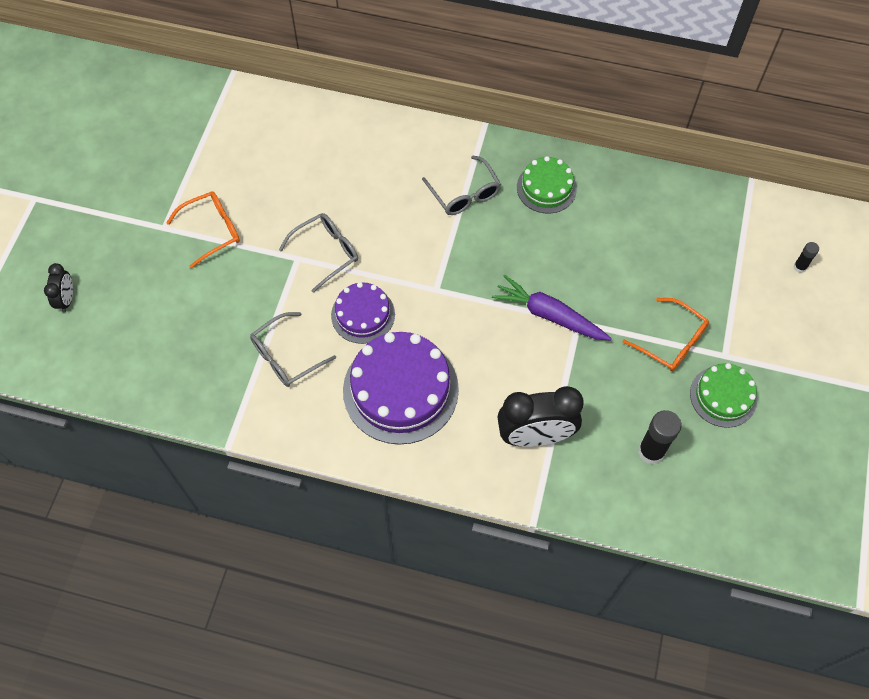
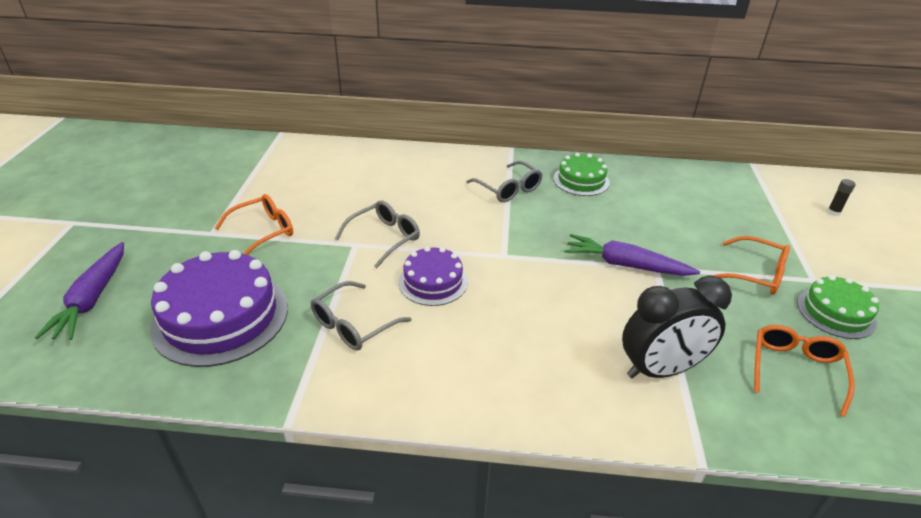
camera: 10 degrees left, 25 degrees down
(67, 299) = (92, 298): black clock -> purple carrot
(400, 390) = (491, 342): purple cake -> purple cake (221, 316)
(651, 451) = (795, 370): black glue stick -> orange glasses

